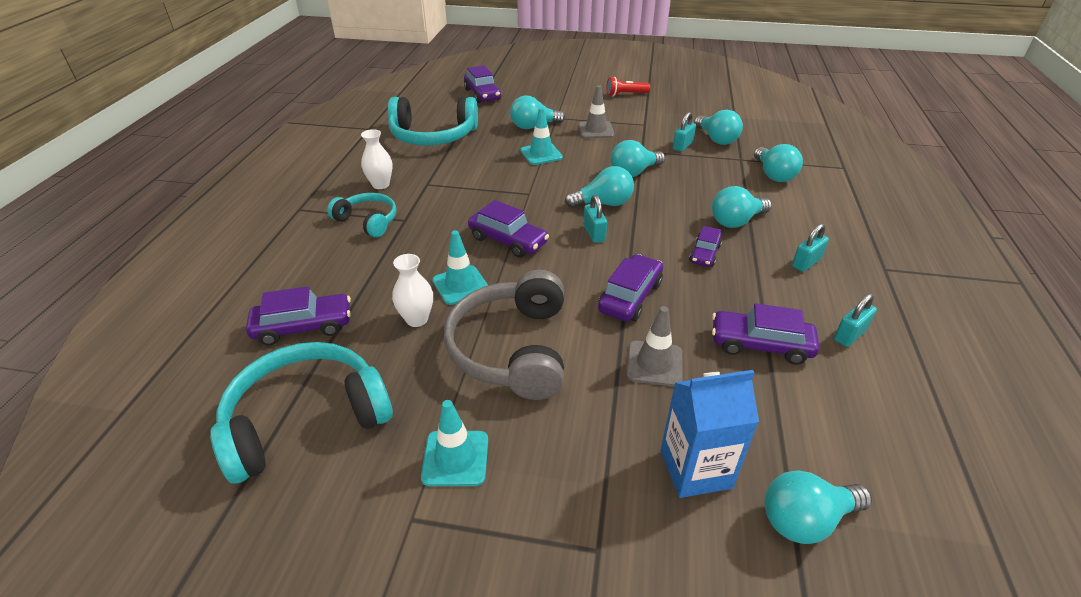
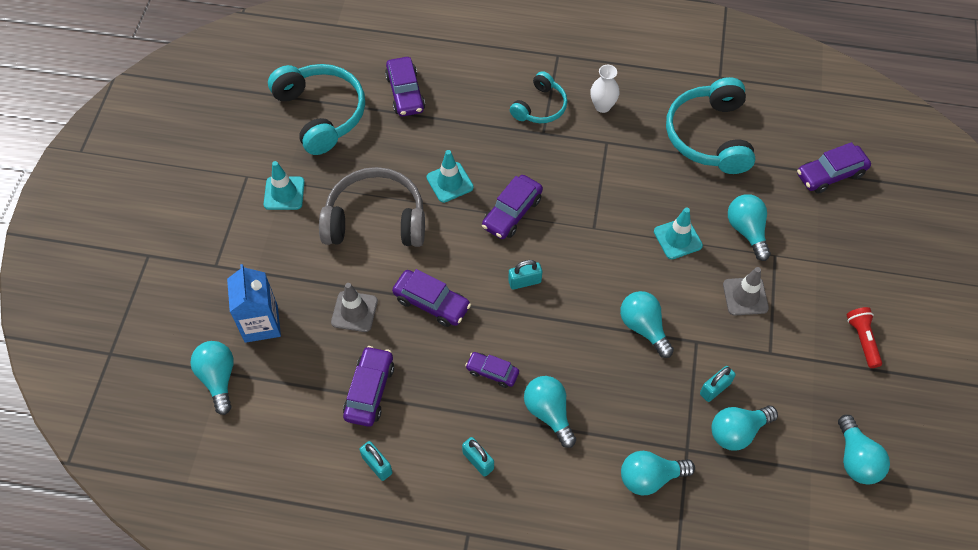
camera: 90 degrees right, 20 degrees up
(417, 319) = (410, 158): white vase -> none
(603, 203) = (577, 293): turquoise light bulb -> turquoise light bulb (856, 459)
(682, 146) = (715, 388): turquoise padlock -> turquoise padlock turned 75 degrees counterclockwise

